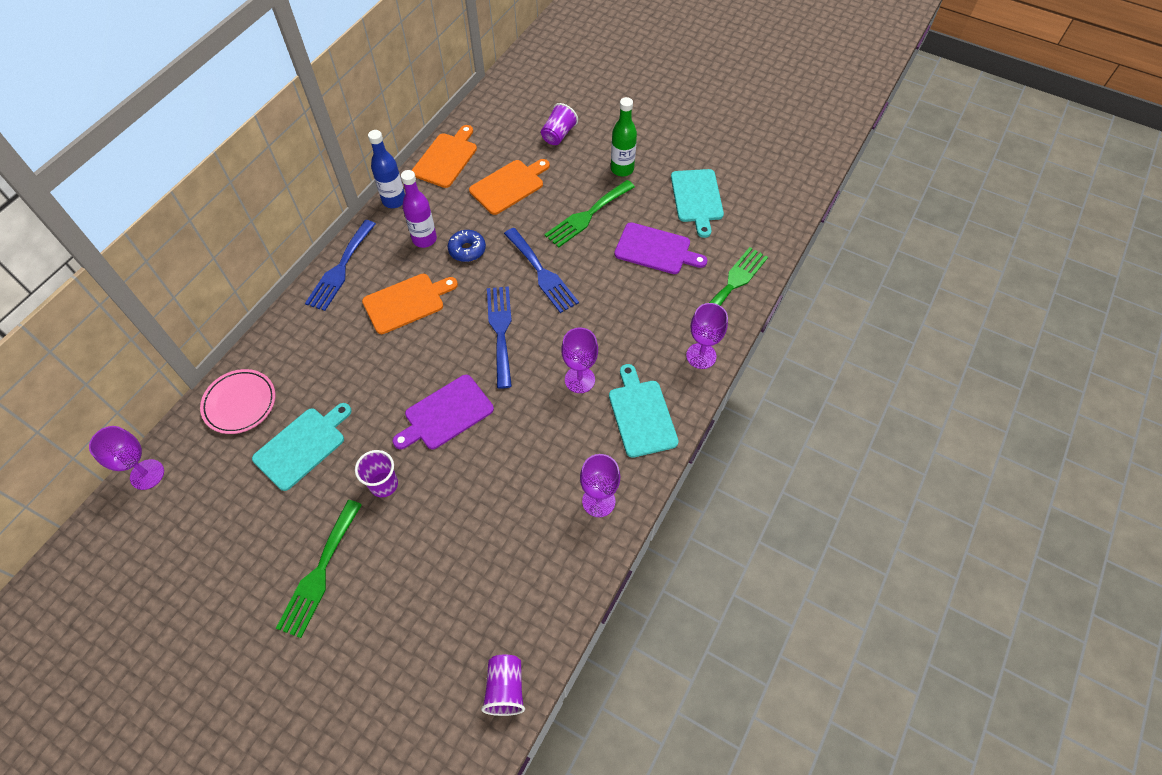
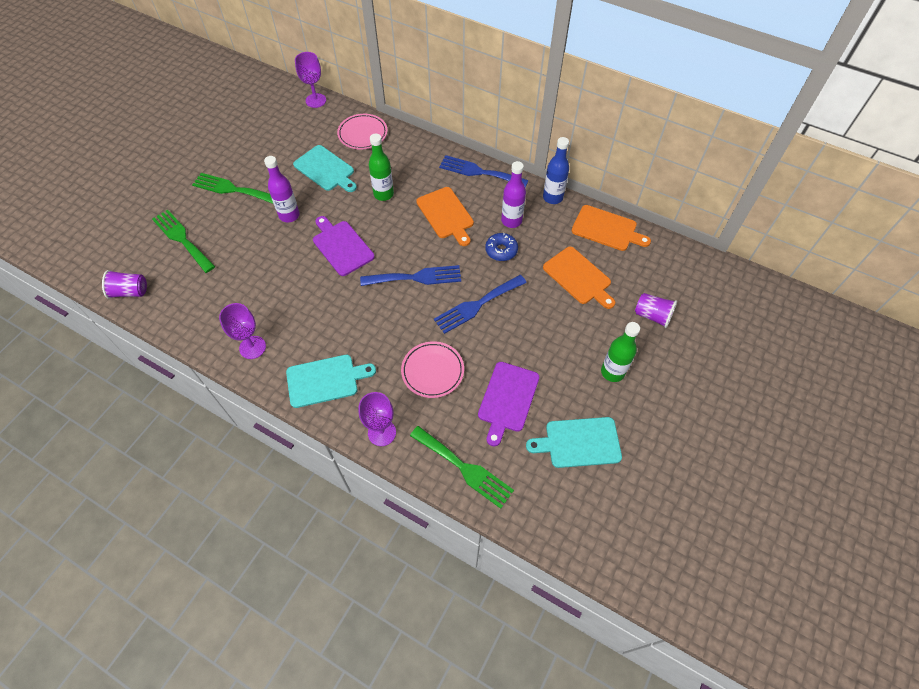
camera: 90 degrees right, 0 degrees up
(361, 371) = (383, 194): none -> green bottle
(384, 484) = (289, 215): purple cup -> purple bottle
(579, 380) = (364, 334): purple goblet -> none
(587, 215) = (547, 340): green fork -> green fork (182, 239)
(626, 312) = (432, 371): none -> pink plate

